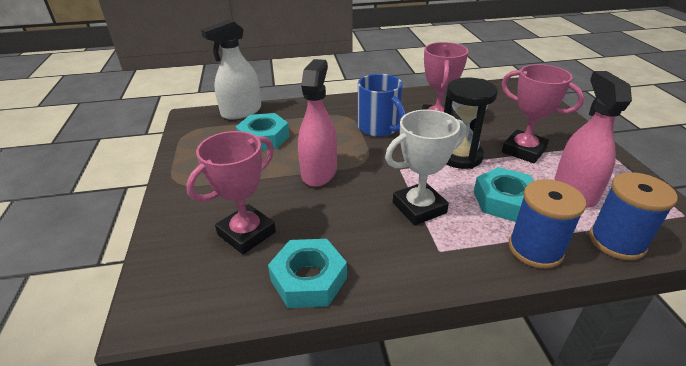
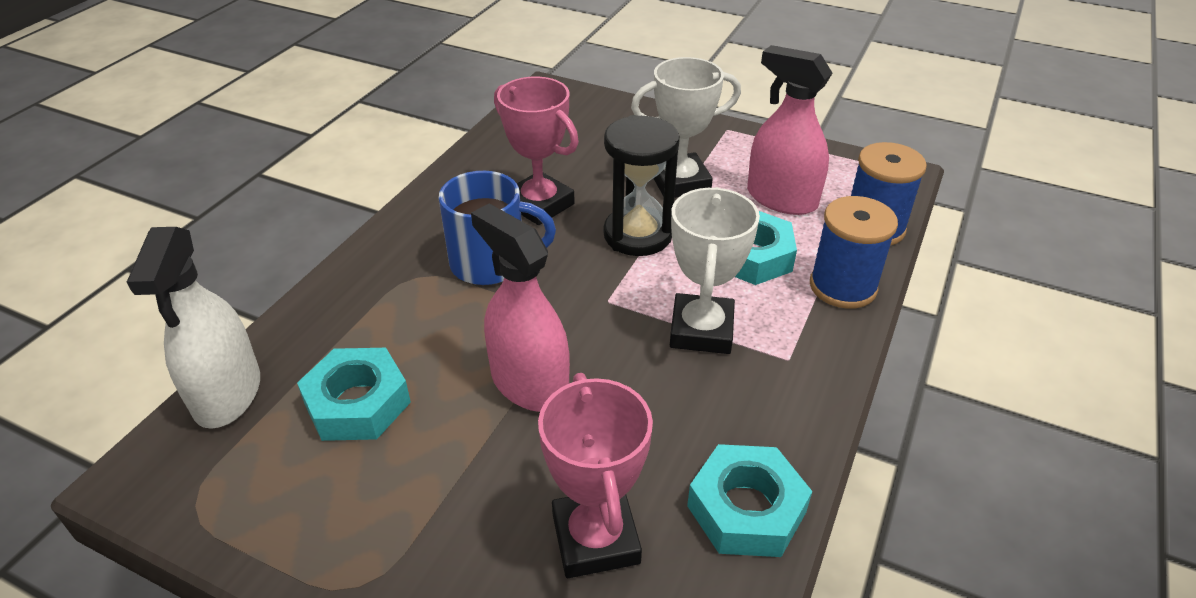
camera: 55 degrees left, 5 degrees up
(523, 150) = (680, 182): pink trophy -> white trophy

